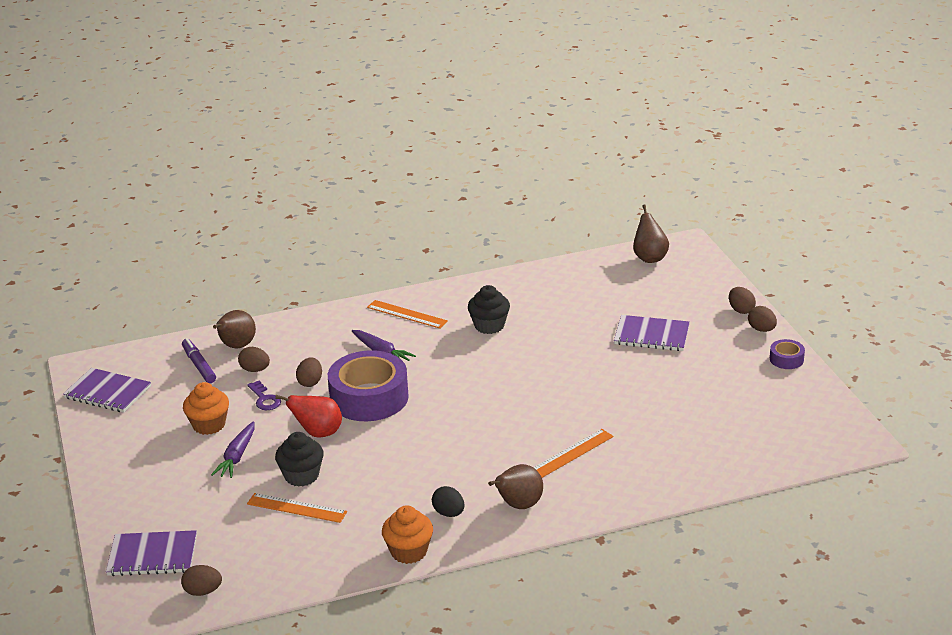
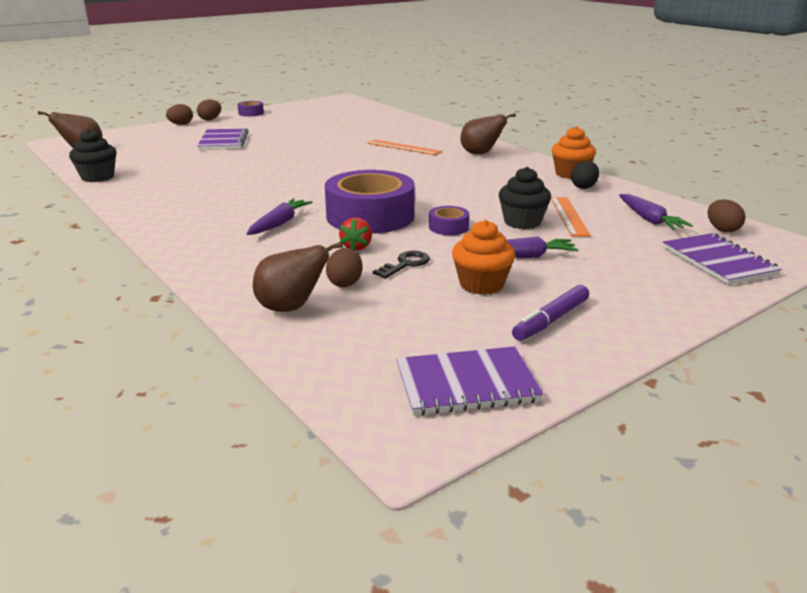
camera: 110 degrees left, 5 degrees down
(107, 392) = (466, 384): purple notebook -> purple notebook turned 75 degrees clockwise
(199, 365) = (352, 324): purple marker -> purple marker (551, 320)
(255, 555) = (649, 219): none -> purple carrot
(265, 399) = (405, 264): purple key -> black key
(310, 382) = (357, 247): brown egg -> red strawberry
(318, 433) = (448, 227): red pear -> purple tape
(407, 314) = (192, 224): orange ruler -> none
(449, 513) = (512, 169): black egg -> black egg (583, 187)
(489, 326) = (214, 188): black cupcake -> black cupcake (98, 177)

